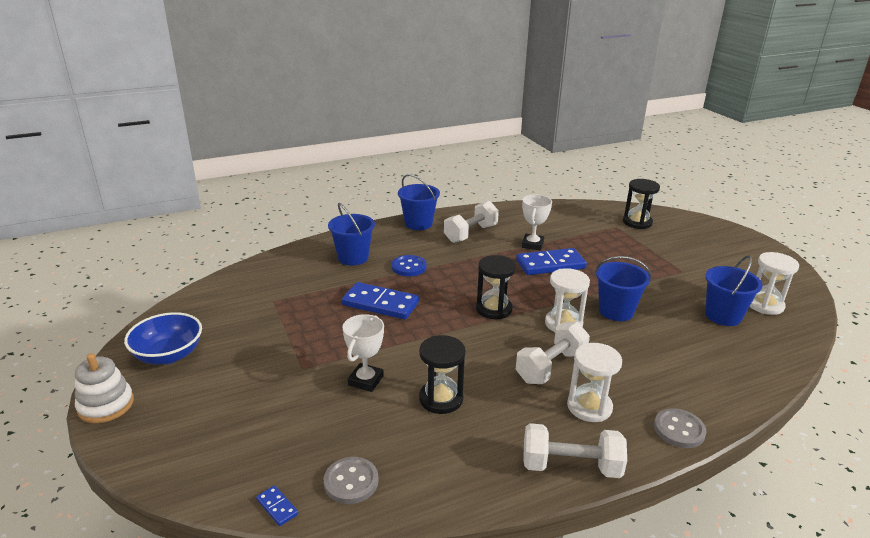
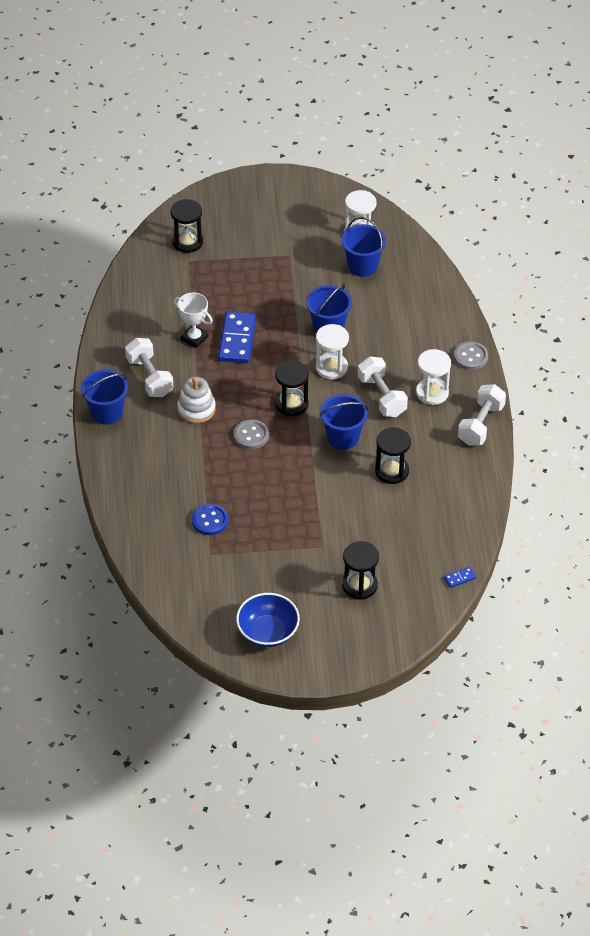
camera: 70 degrees left, 20 degrees up
(106, 405) = (320, 671): white stacking toy -> white stacking toy (196, 409)
(247, 410) = (359, 585): none -> black hourglass
(351, 482) = (452, 537): grey button -> grey button (251, 435)
(353, 257) = (156, 481): blue bucket -> blue bucket (343, 437)
(366, 380) = (353, 510): white trophy -> none
(380, 304) = (250, 478): blue domino -> none
(409, 267) = (194, 443): blue button -> blue button (210, 520)

